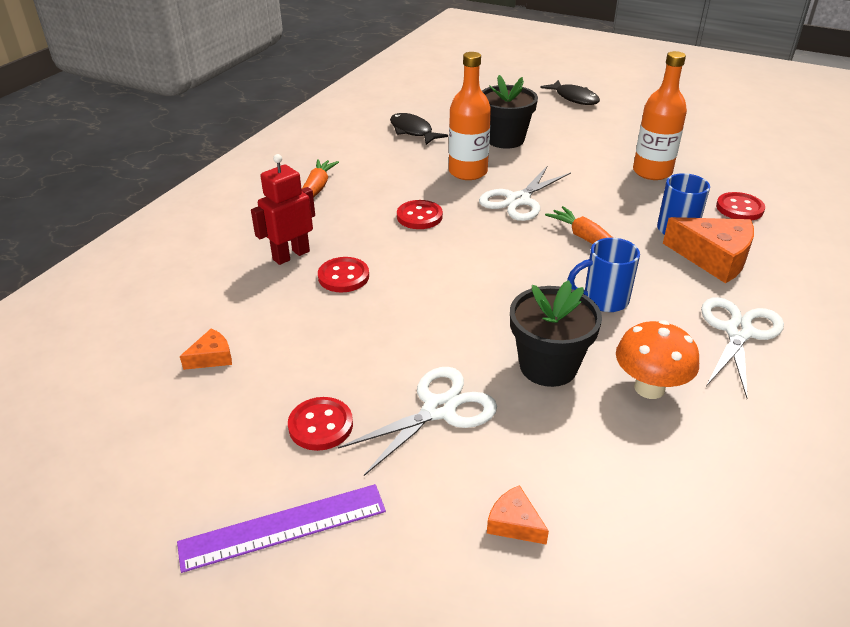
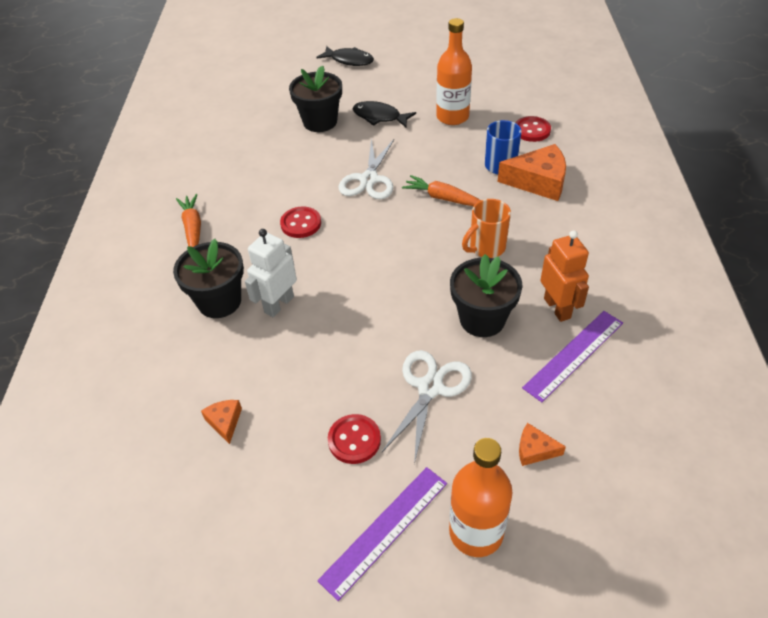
camera: 25 degrees left, 10 degrees up
(212, 357) = (225, 422): orange cheese -> orange cheese turned 45 degrees counterclockwise
(291, 255) = (219, 301): red robot -> black flower pot
(343, 276) = (279, 304): red button -> white robot
(413, 131) = (236, 138): black fish -> black fish (379, 117)
(468, 172) = (311, 165): orange bottle -> orange bottle (476, 532)
(603, 300) = (486, 248): blue mug -> orange mug
(636, 443) = (574, 355): none -> purple ruler
(649, 388) = (557, 308): orange mushroom -> orange robot
(738, 332) = (587, 239): white scissors -> none

